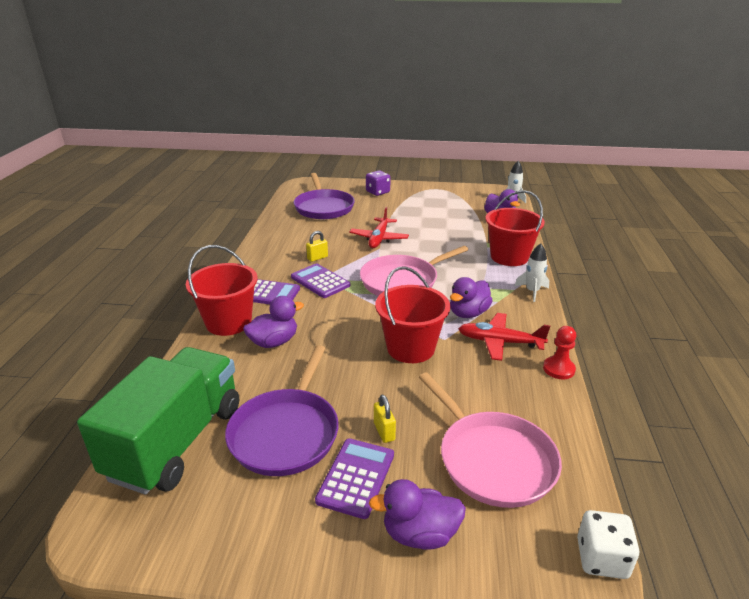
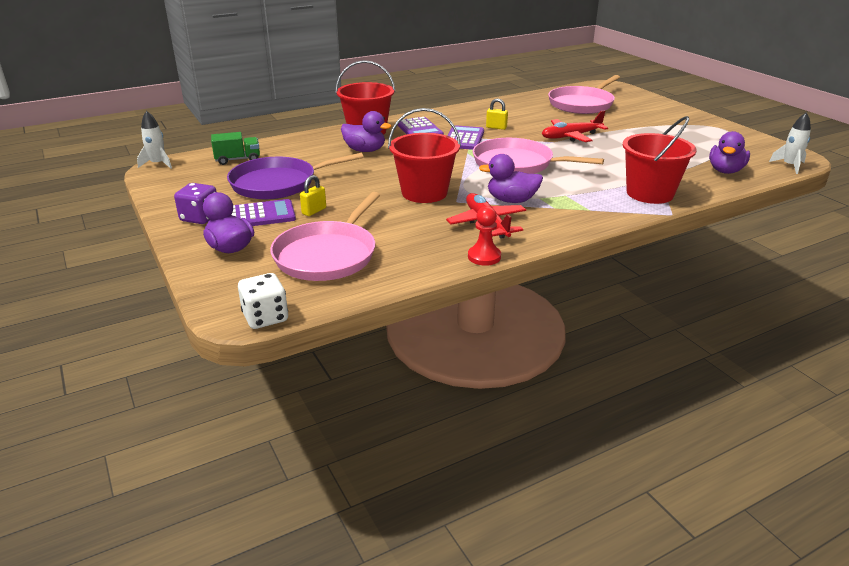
camera: 55 degrees right, 0 degrees up
(176, 441) = (238, 160): green truck -> green truck, size x0.43
(323, 207) = (582, 104): purple pan -> pink pan
(378, 192) = (657, 111): purple dice -> purple dice (200, 218)
(532, 291) = (601, 218): white rocket -> white rocket (158, 164)

